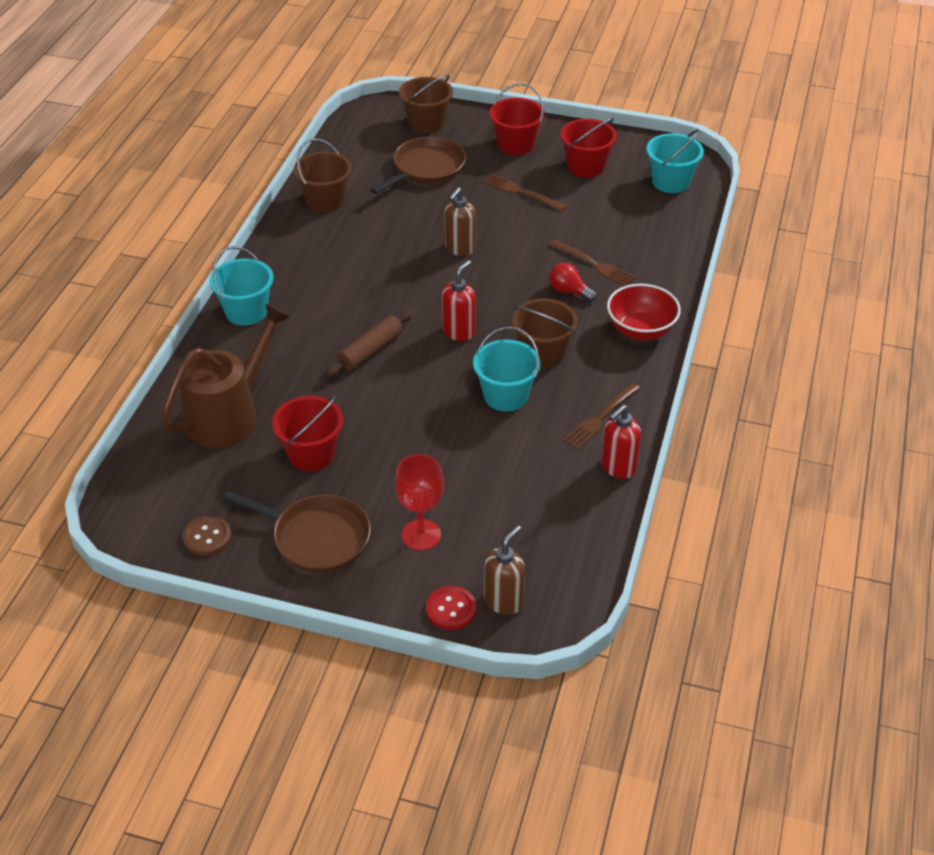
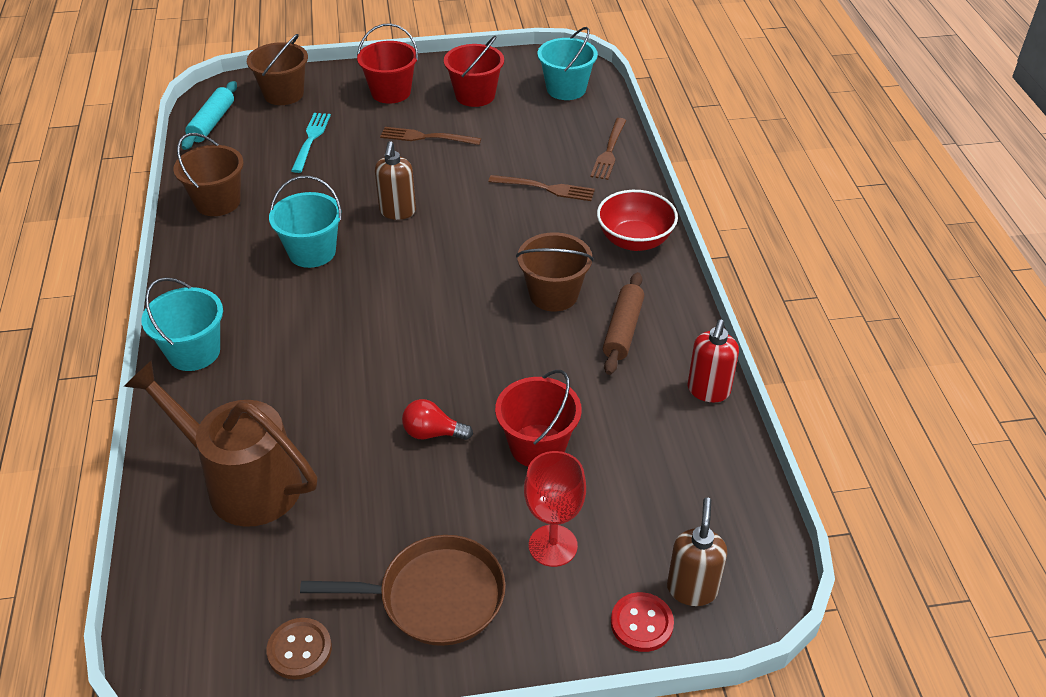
camera: 25 degrees left, 0 degrees up
(230, 414) = (242, 482): brown watering can -> brown watering can turned 75 degrees counterclockwise
(311, 454) = (368, 495): red bucket -> red bucket (537, 446)
(356, 133) = (212, 123): none -> turquoise rolling pin
(371, 350) = (367, 351): brown rolling pin -> brown rolling pin (623, 330)
(426, 168) = (311, 139): brown pan -> turquoise fork
(459, 332) = (451, 299): red soap dispenser -> none
(505, 395) = (544, 352): turquoise bucket -> turquoise bucket (312, 252)
(569, 291) = (538, 222): red light bulb -> red light bulb (432, 433)
(600, 418) = (655, 344): brown fork -> brown fork (609, 152)

